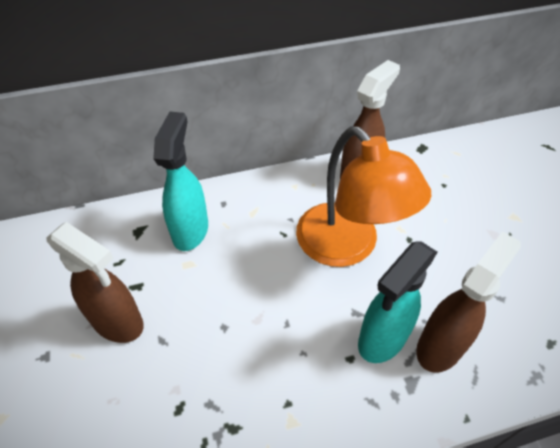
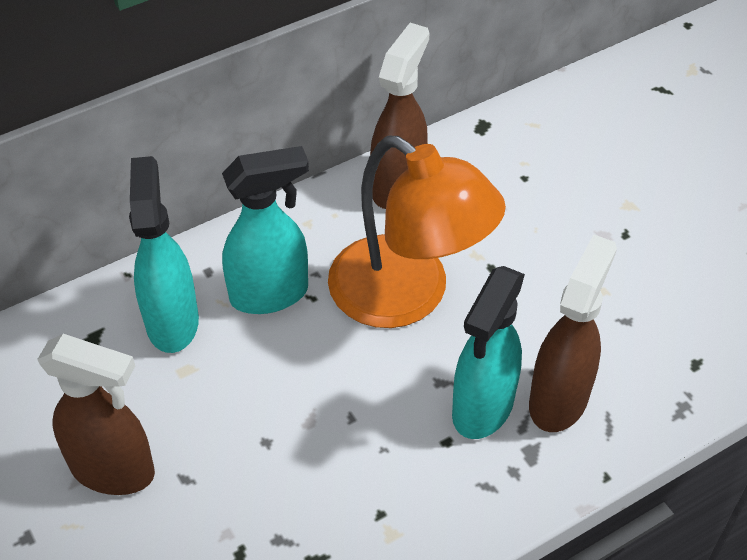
camera: 15 degrees left, 0 degrees up
(258, 226) = (270, 294): none -> turquoise spray bottle

